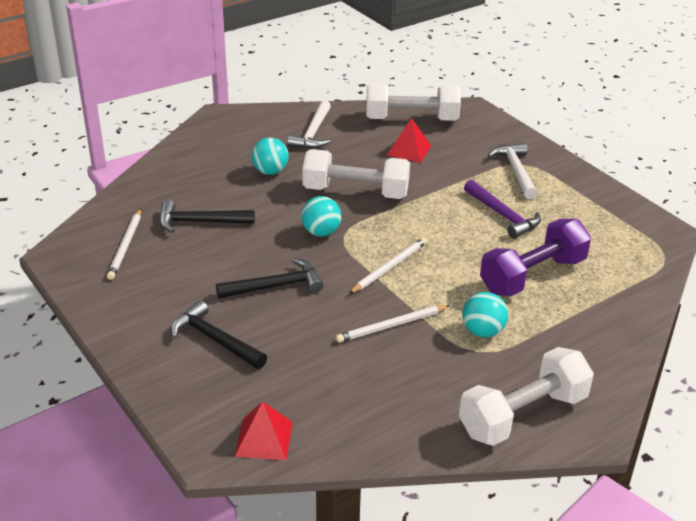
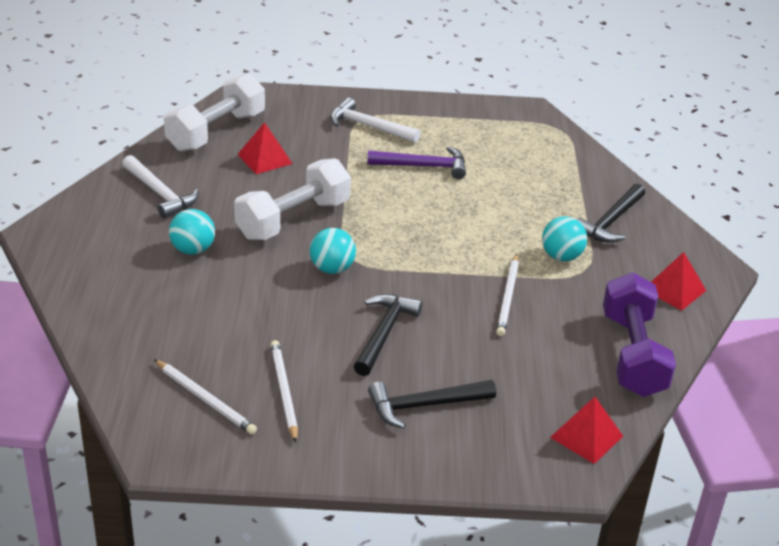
camera: 55 degrees left, 0 degrees up
(200, 222) = (224, 332): black hammer -> black hammer (611, 222)
(389, 267) = (428, 258): white pencil -> white pencil (284, 391)
(523, 415) = (674, 290): white dumbbell -> red pyramid
(532, 275) = (518, 196): purple dumbbell -> purple dumbbell (633, 354)

